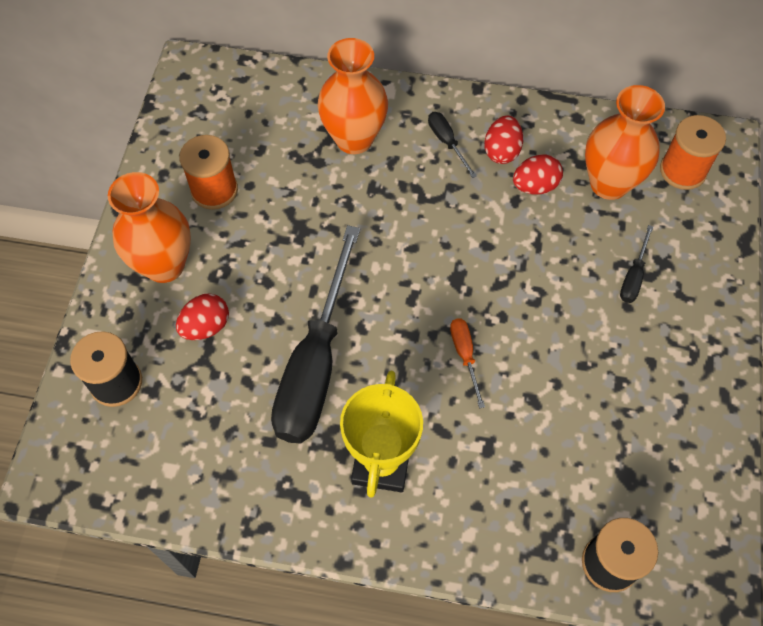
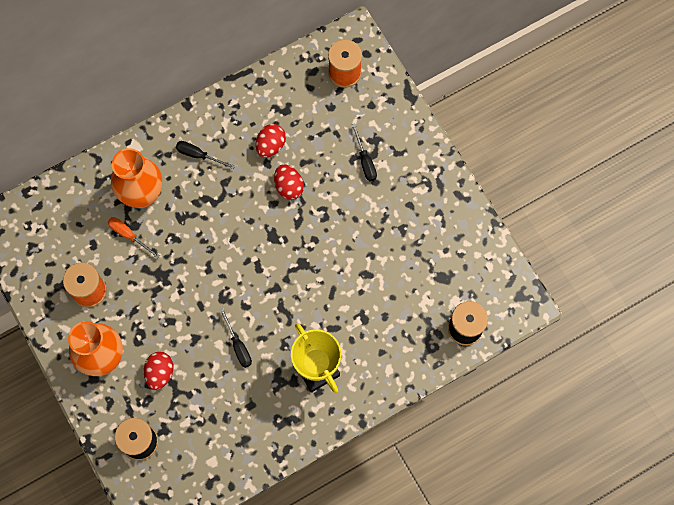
camera: 40 degrees left, 10 degrees up
(315, 364) = (238, 346): black screwdriver -> black screwdriver, size x0.40
(465, 355) = (312, 277): orange screwdriver -> orange screwdriver (129, 235)
(501, 151) = (234, 137): red egg -> red egg (289, 186)
(609, 183) = (310, 112): orange vase -> none

